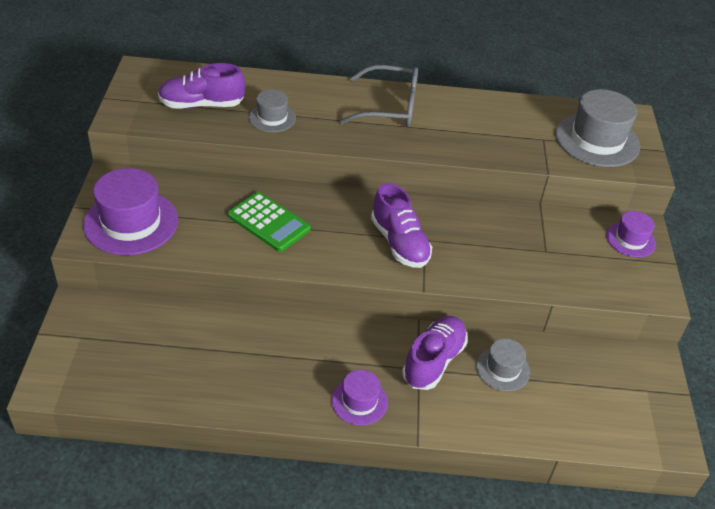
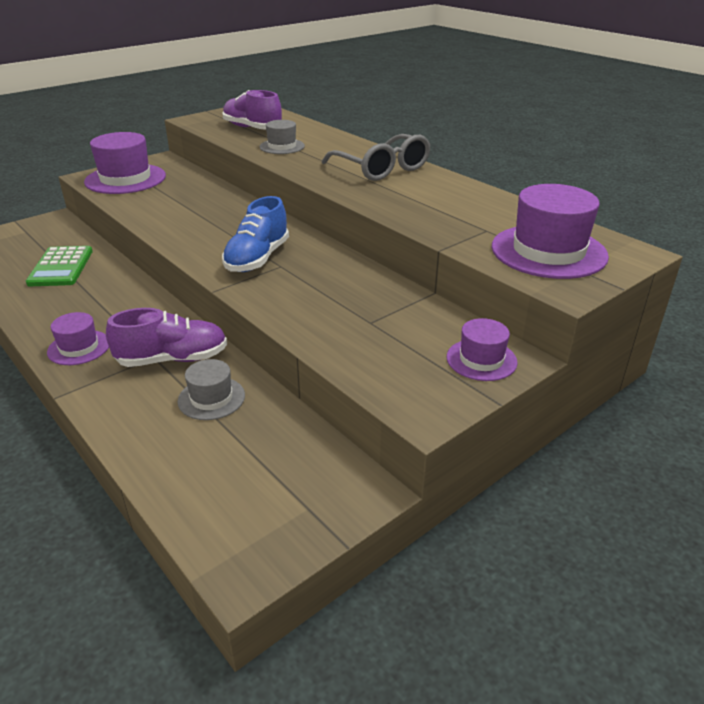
camera: 50 degrees right, 10 degrees down
(269, 222) = (197, 210): green calculator -> green calculator (61, 267)
(399, 243) = (257, 259): purple shoe -> blue shoe
(597, 140) = (548, 251): grey hat -> purple hat

